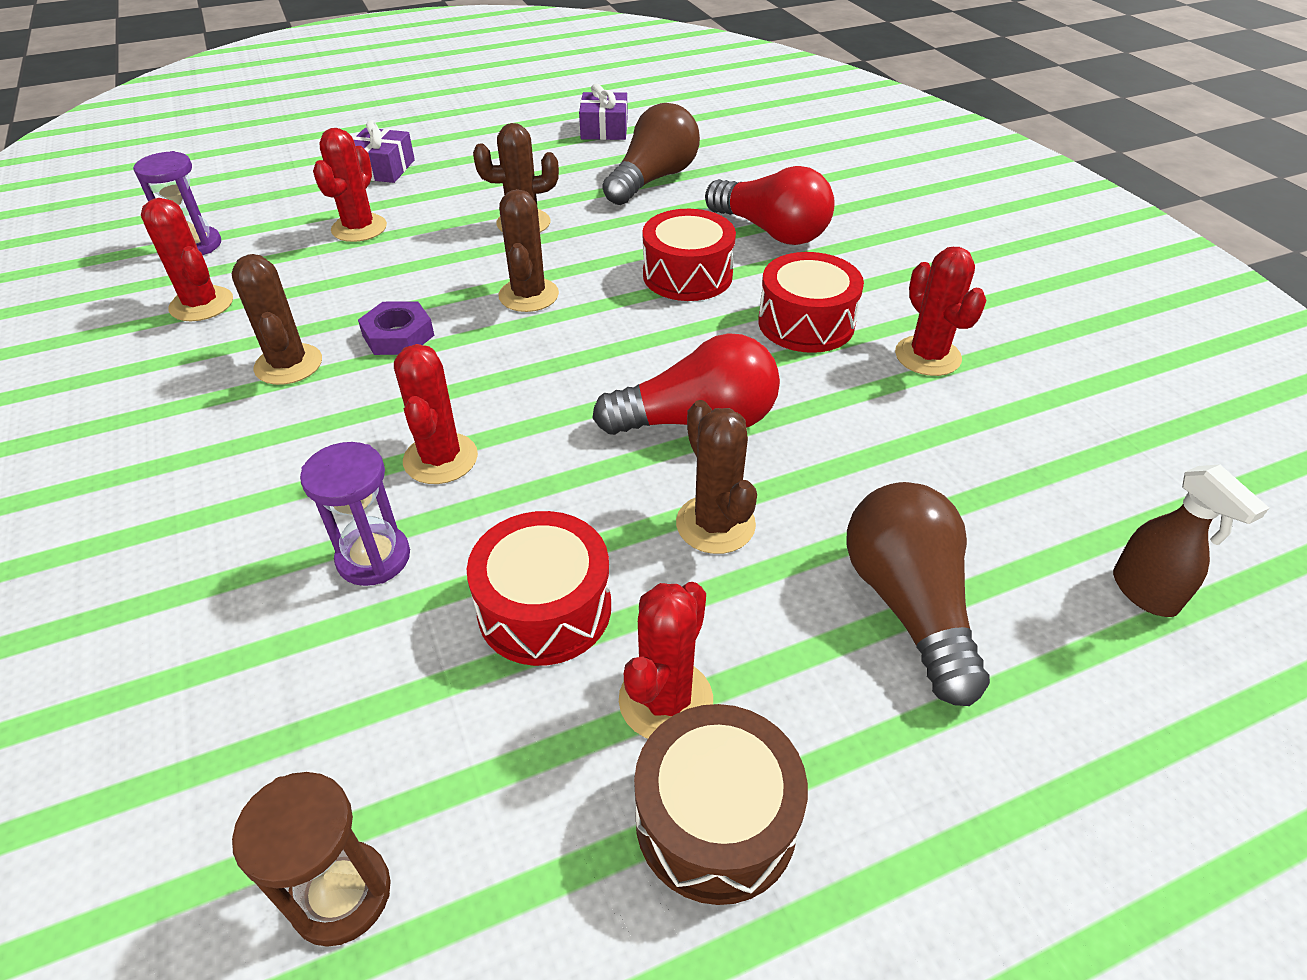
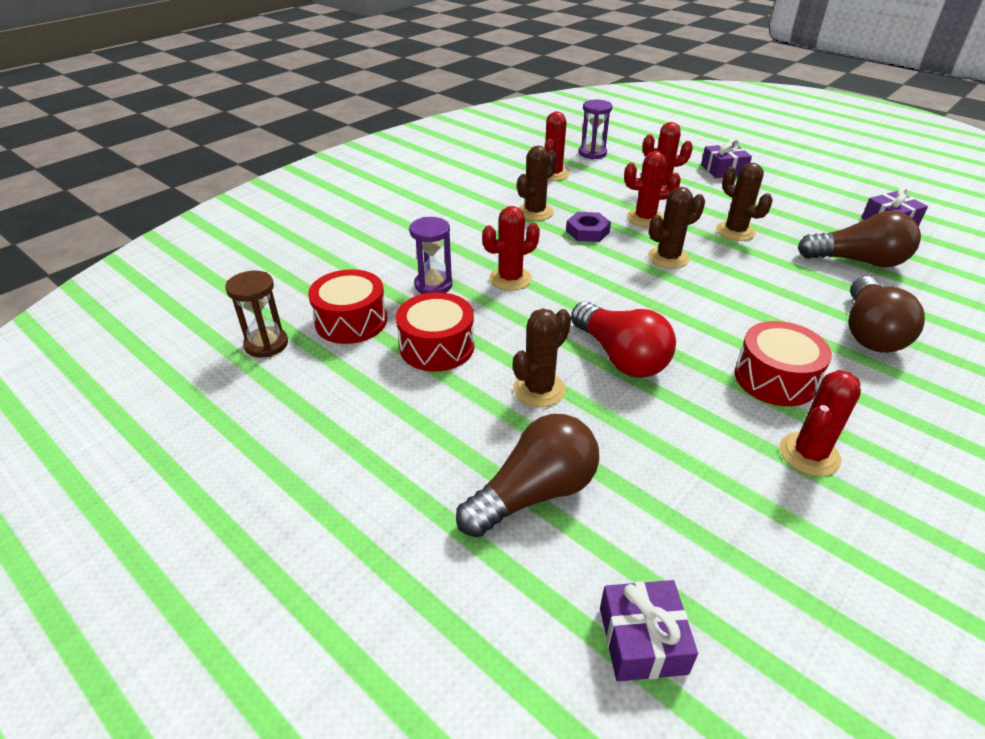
camera: 65 degrees right, 5 degrees down
(666, 700) = (404, 406): red cactus -> red cactus (645, 218)
(687, 275) = (763, 310): red drum -> red drum (351, 321)
(716, 820) = (343, 445): brown drum -> none
(771, 231) = (869, 332): red light bulb -> brown light bulb
(1145, 593) = (642, 640): brown spray bottle -> purple gift

